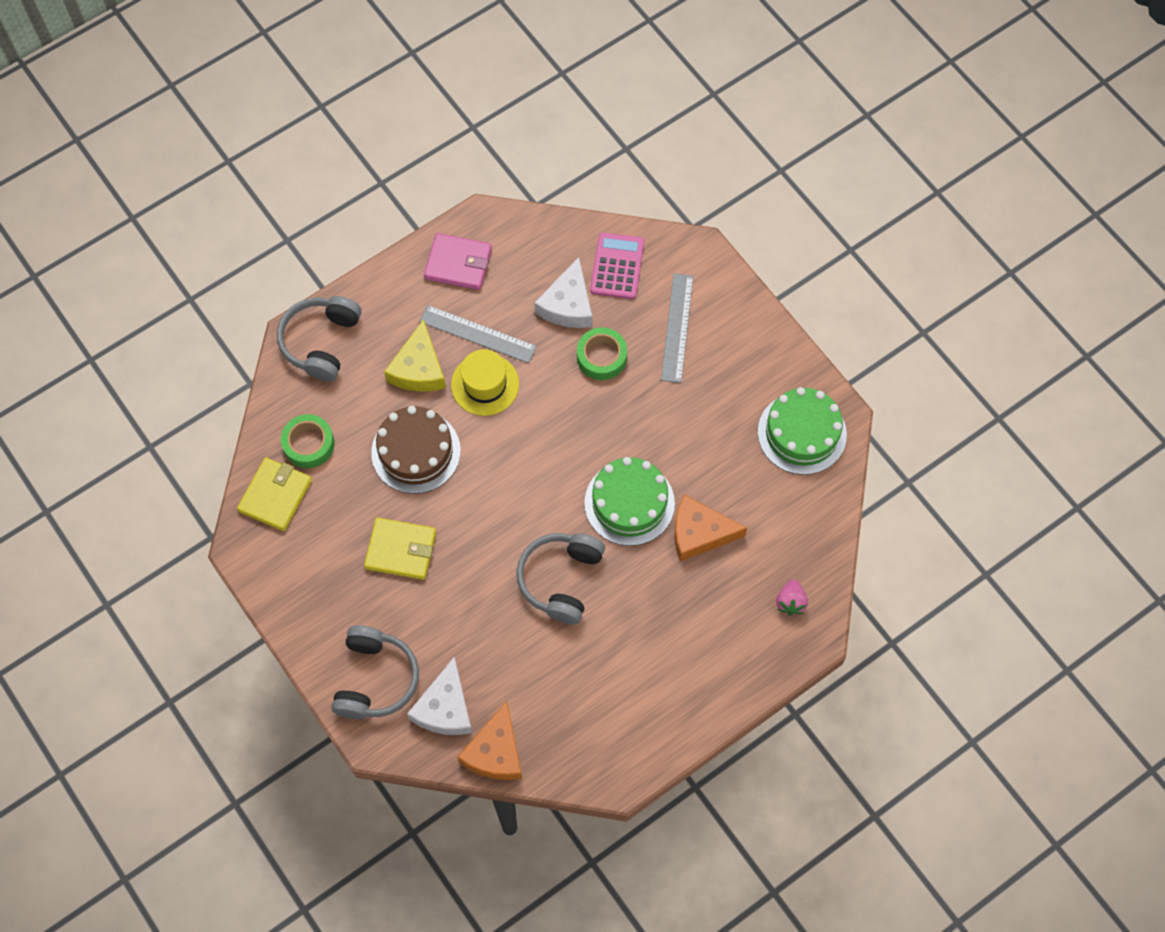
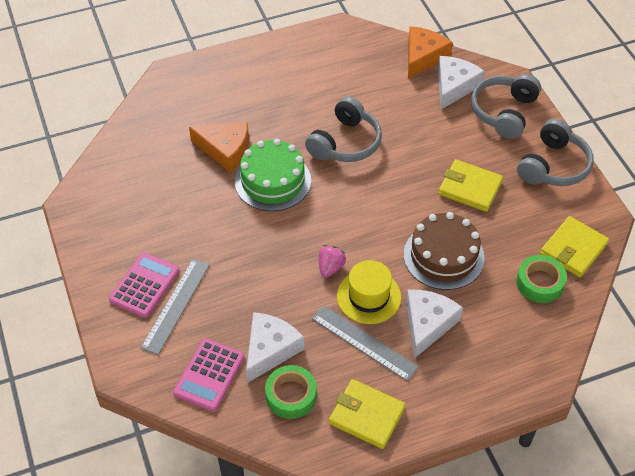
camera: 165 degrees left, 15 degrees down
(321, 342) = (518, 370): grey headphones -> grey headphones (553, 166)
(418, 369) = (427, 324): yellow cheese -> white cheese
(458, 263) = (366, 416): pink wallet -> yellow wallet
(601, 357) = (255, 296): green tape -> green tape (291, 395)
(718, 341) = (144, 285): none -> pink calculator
(790, 602) = (177, 95): pink strawberry -> pink strawberry (330, 267)
(802, 433) = (109, 199): green cake -> none

